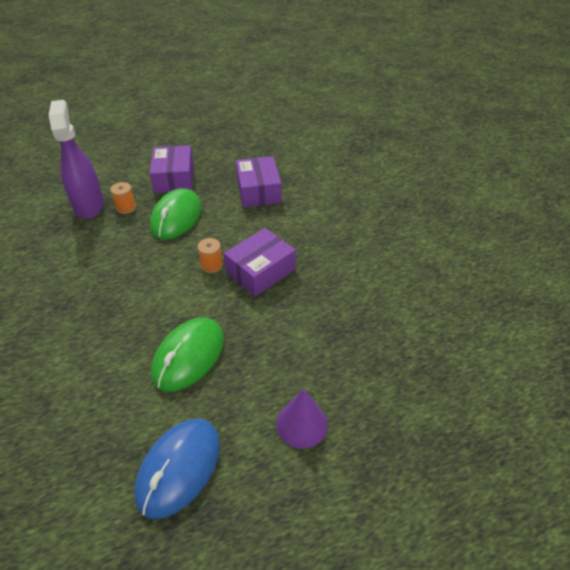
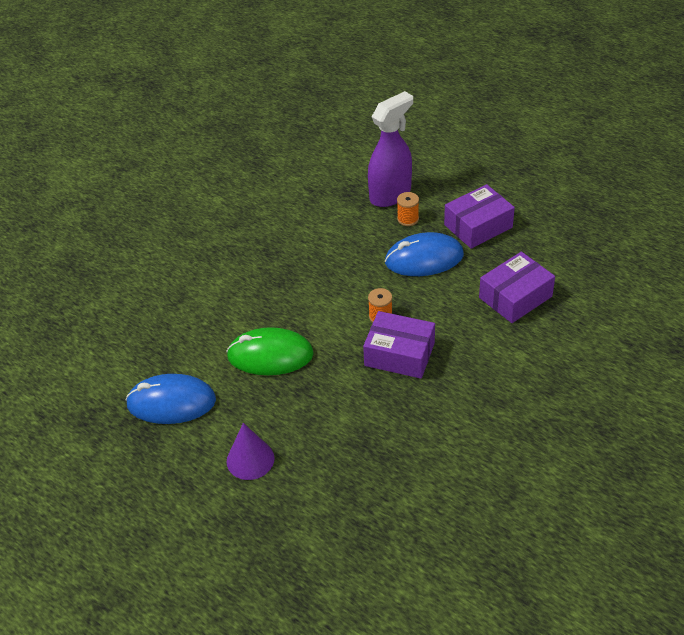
camera: 65 degrees right, 0 degrees up
(176, 217) = (424, 258): green mouse -> blue mouse

